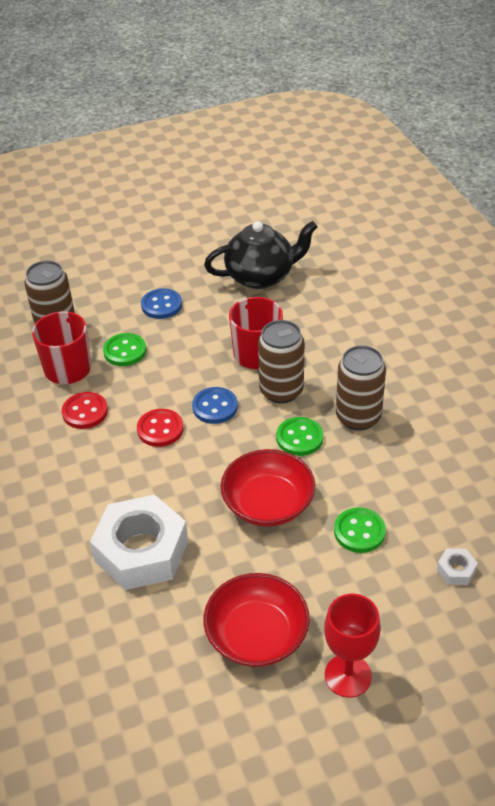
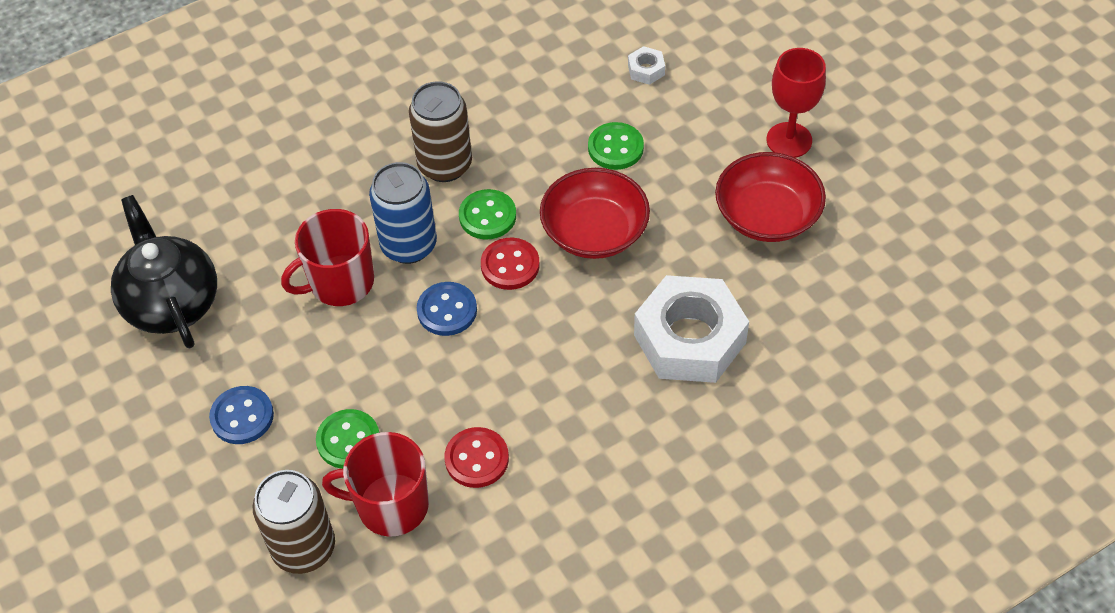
camera: 100 degrees left, 10 degrees up
(160, 429) = (495, 362): red button -> red button (510, 265)
(281, 391) = (409, 245): brown can -> blue can

